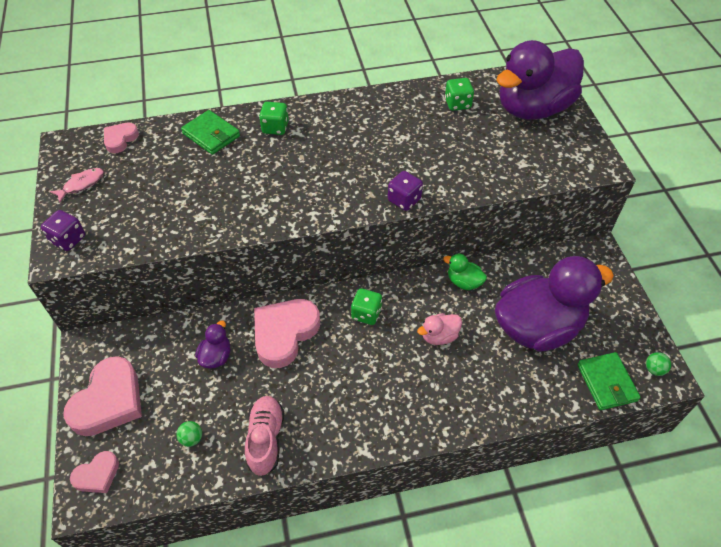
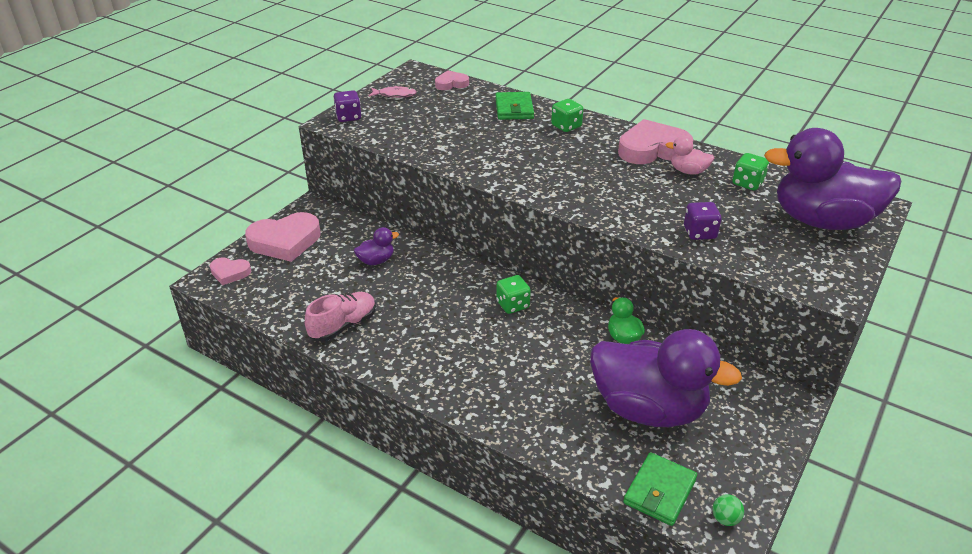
camera: 45 degrees right, 15 degrees down
(191, 438) = (302, 293): green ball -> none
(284, 333) = (437, 278): pink heart -> pink heart (652, 149)
(404, 200) = (603, 216): purple dice -> purple dice (699, 233)
(439, 336) = (551, 356): pink duck -> pink duck (688, 171)

